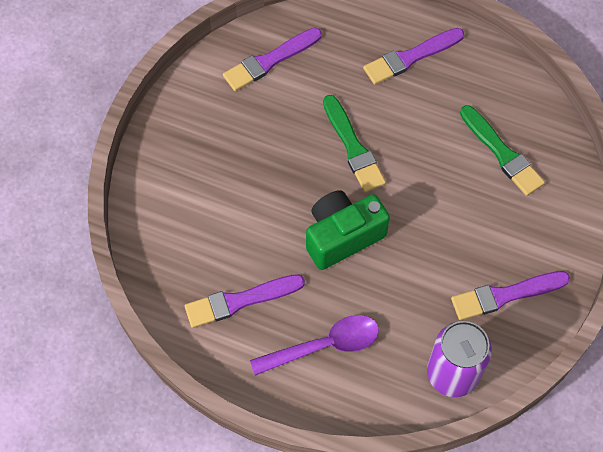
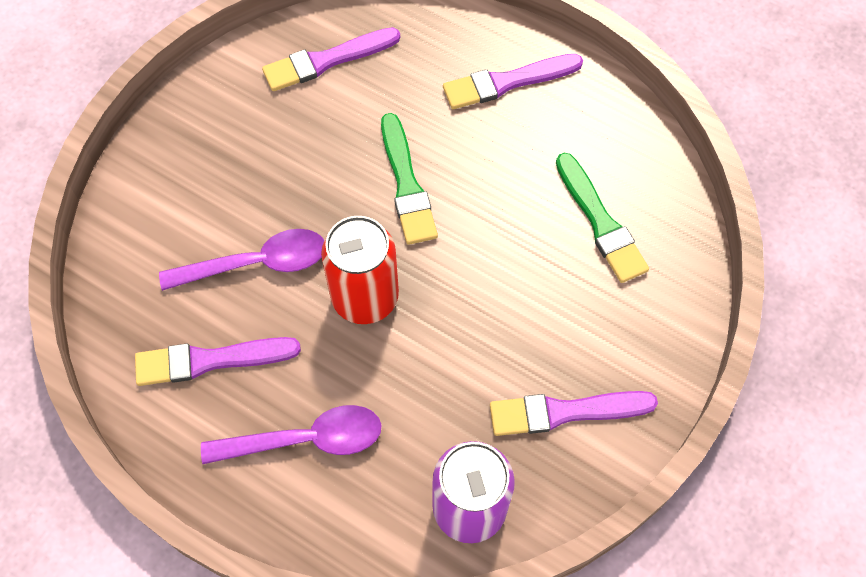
camera: 10 degrees right, 0 degrees up
(255, 224) = (256, 264): none -> purple spoon
(342, 236) = (365, 297): green camera -> red can

